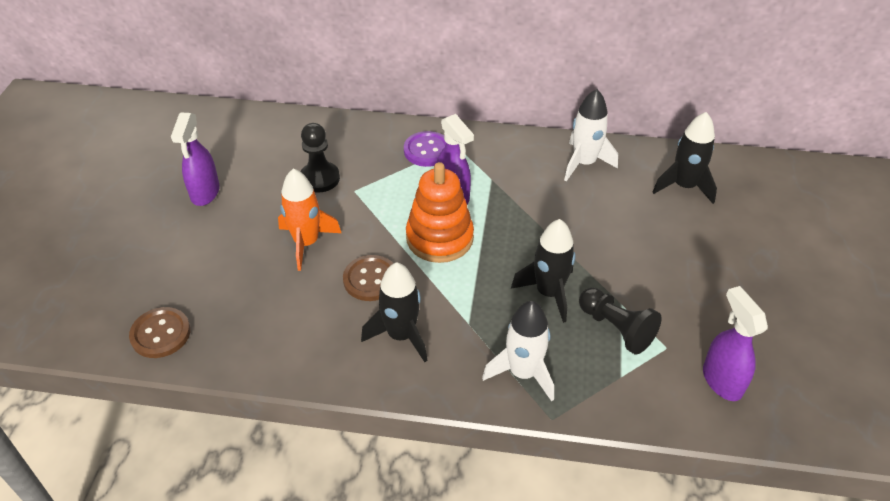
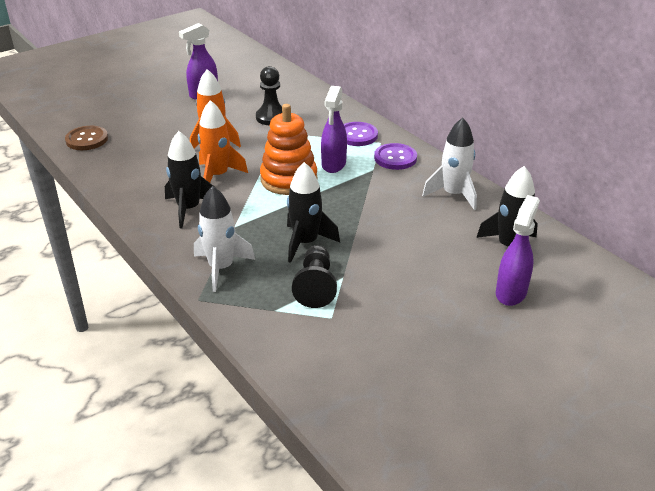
camera: 45 degrees right, 10 degrees down
(370, 279) = (218, 176): brown button -> orange rocket
(492, 155) = (395, 158): none -> purple button
(721, 380) = (336, 359): purple spray bottle -> purple spray bottle (511, 292)

